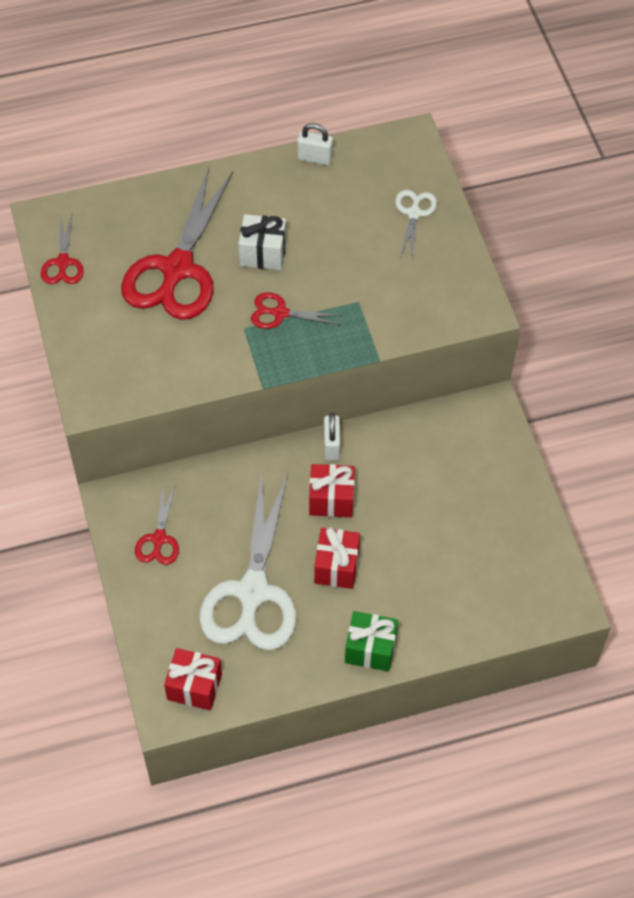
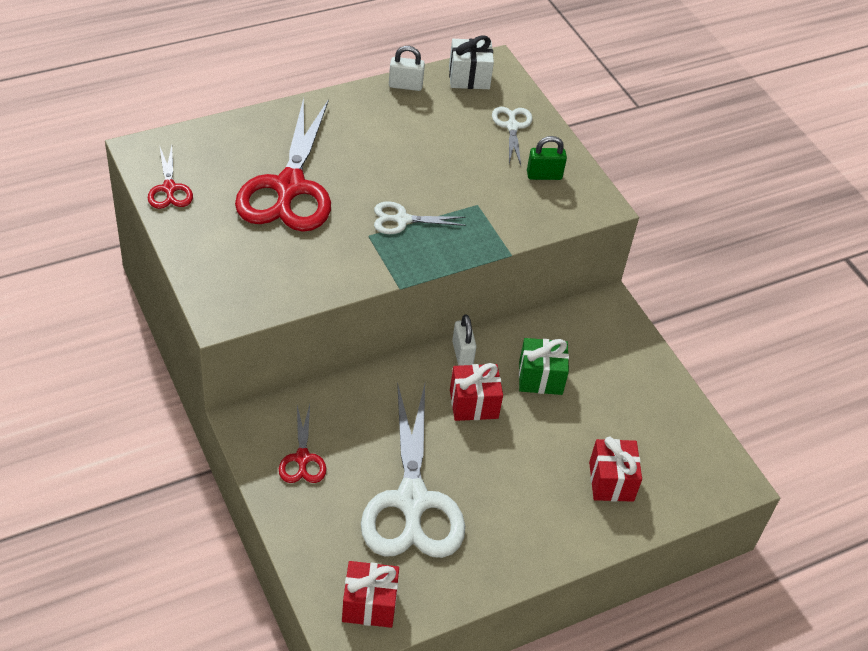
camera: 15 degrees left, 10 degrees down
(263, 253) = (373, 168): white gift -> white gift (469, 77)
(280, 313) = (402, 220): red scissors -> white scissors
(336, 567) = (493, 467): red gift -> red gift (611, 481)
(370, 649) = (547, 545): green gift -> green gift (540, 378)
(433, 273) = (544, 175): none -> green padlock

